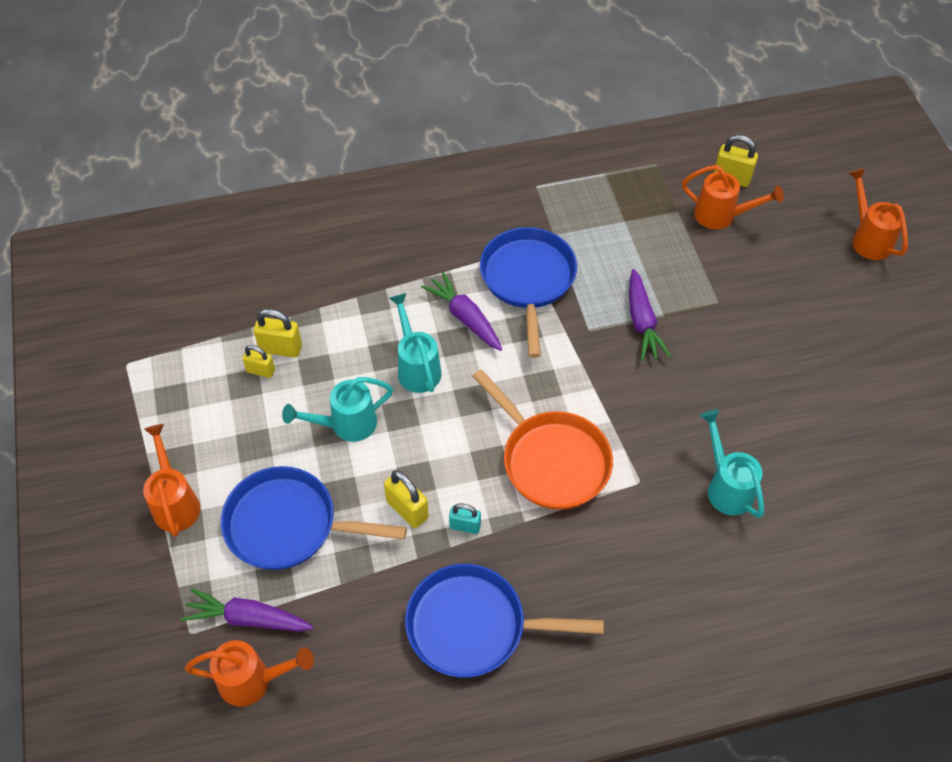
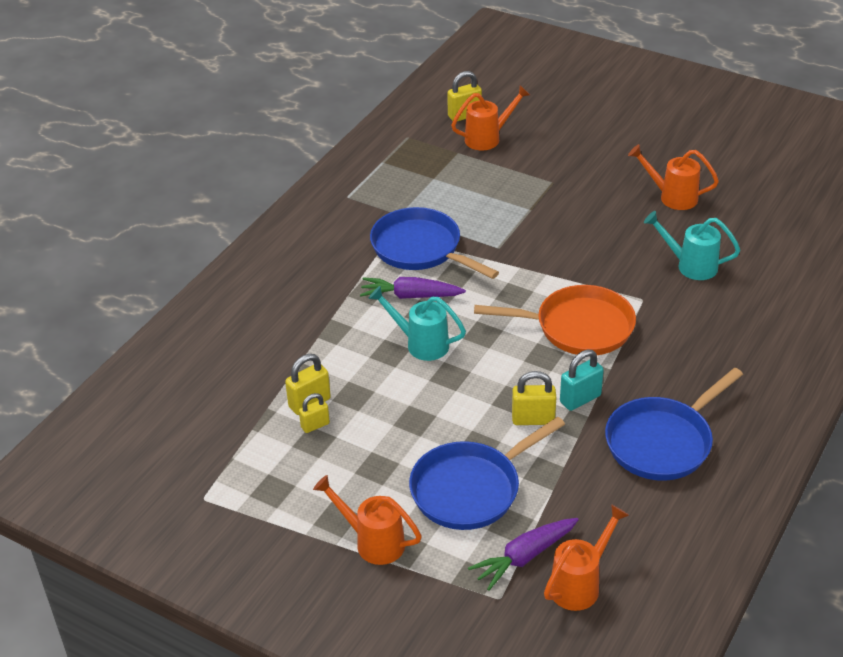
camera: 45 degrees left, 15 degrees down
(345, 425) = (423, 408): turquoise watering can -> none
(465, 526) = (580, 399): turquoise padlock -> turquoise padlock, size x1.51
(642, 322) = (523, 221): purple carrot -> none
(868, 238) = (585, 96): orange watering can -> orange watering can (672, 197)

